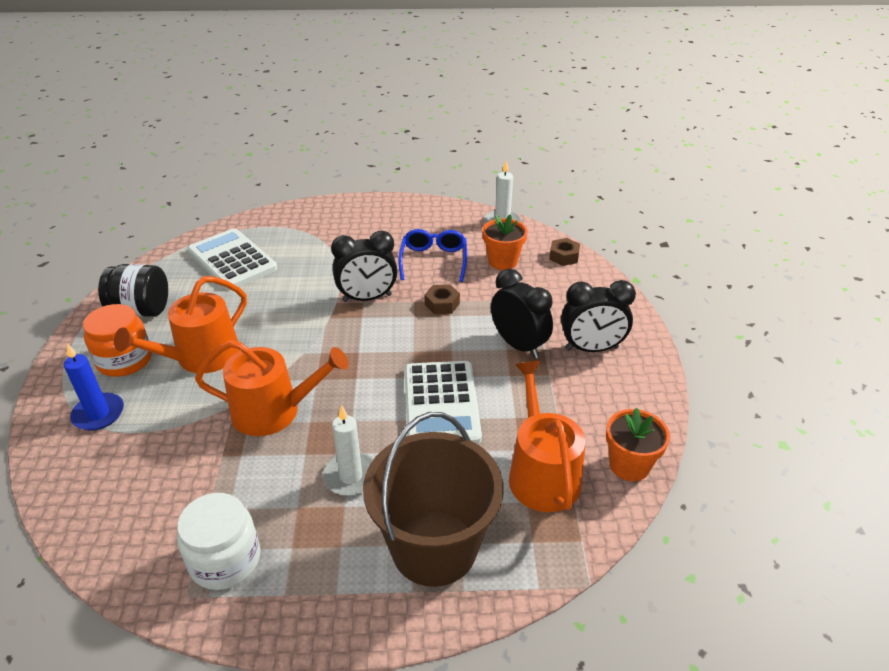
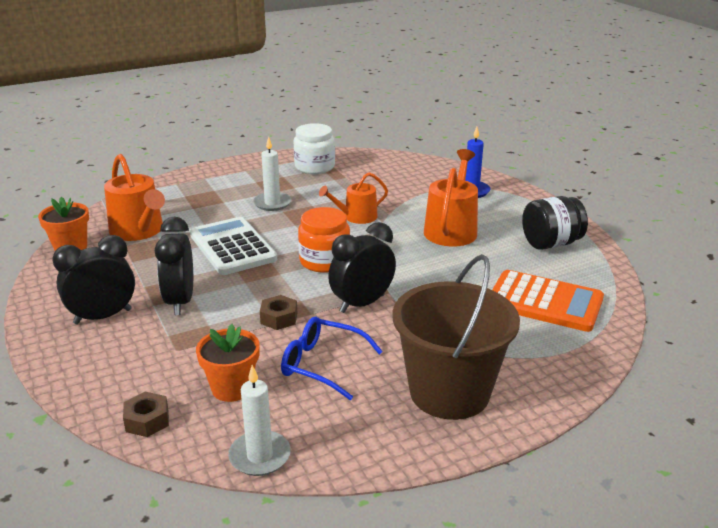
camera: 155 degrees right, 10 degrees down
(125, 360) = (504, 215): orange jar -> orange jar (324, 261)
(232, 260) = (544, 302): white calculator -> orange calculator
(274, 411) = (356, 217): orange watering can -> orange watering can, size x0.63
(433, 260) = (322, 364): blue glasses -> blue glasses turned 135 degrees clockwise
(434, 547) = (200, 191): brown bucket -> brown bucket (449, 392)
(518, 345) = (180, 301): black clock -> black clock turned 60 degrees clockwise

